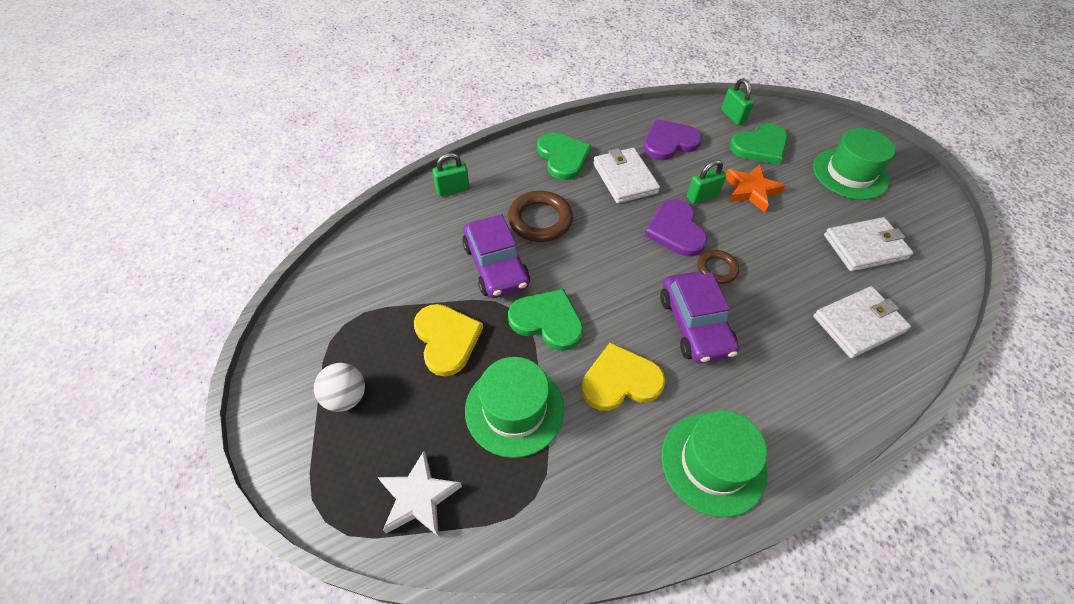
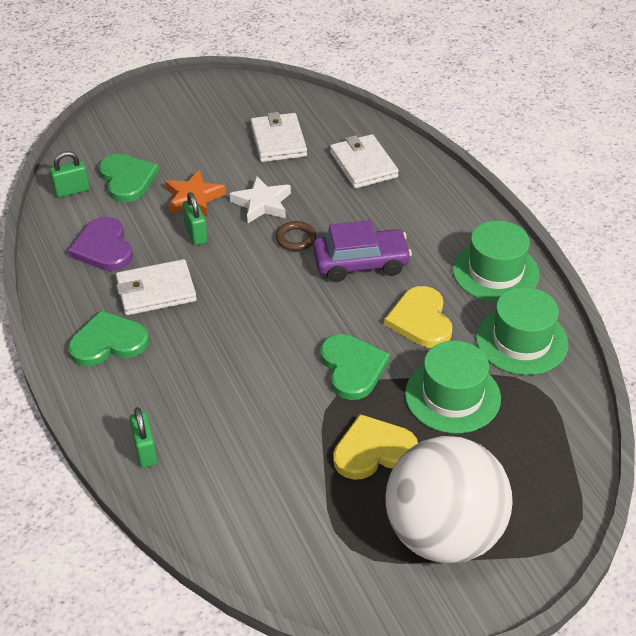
camera: 85 degrees left, 10 degrees down
(346, 397) = (444, 534): white ball -> white ball, size x2.40
(418, 497) = (543, 466): white star -> white star (262, 204)
(496, 265) = (275, 408): purple car -> none
(540, 220) = (211, 368): brown ring -> none
(547, 321) = (352, 368): green heart -> green heart turned 135 degrees clockwise
(675, 230) = (241, 260): purple heart -> none
(850, 173) = (182, 127): green hat -> green hat (521, 341)

